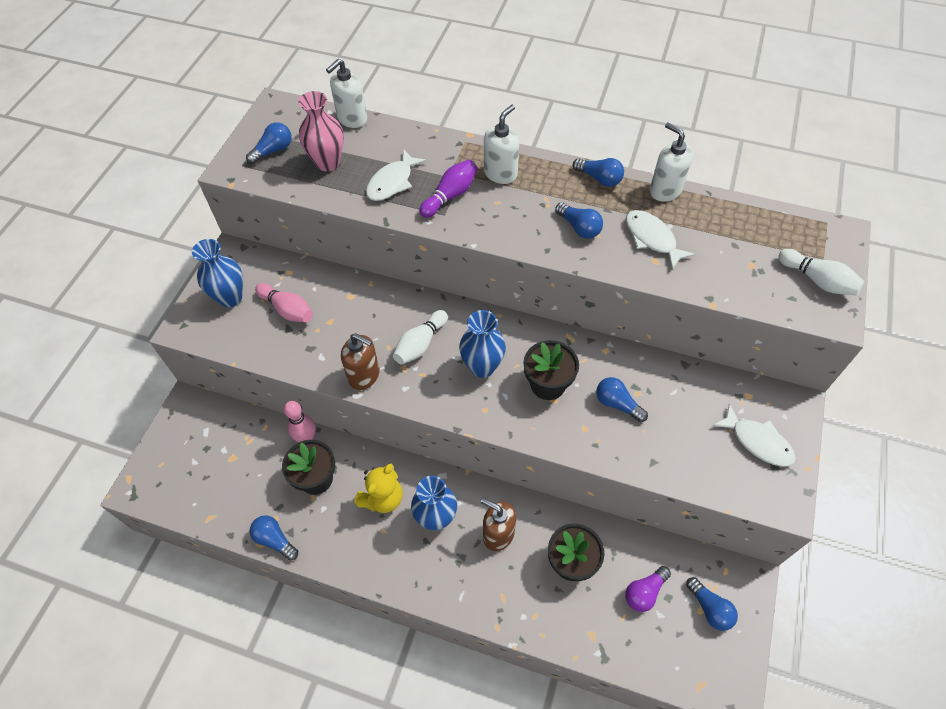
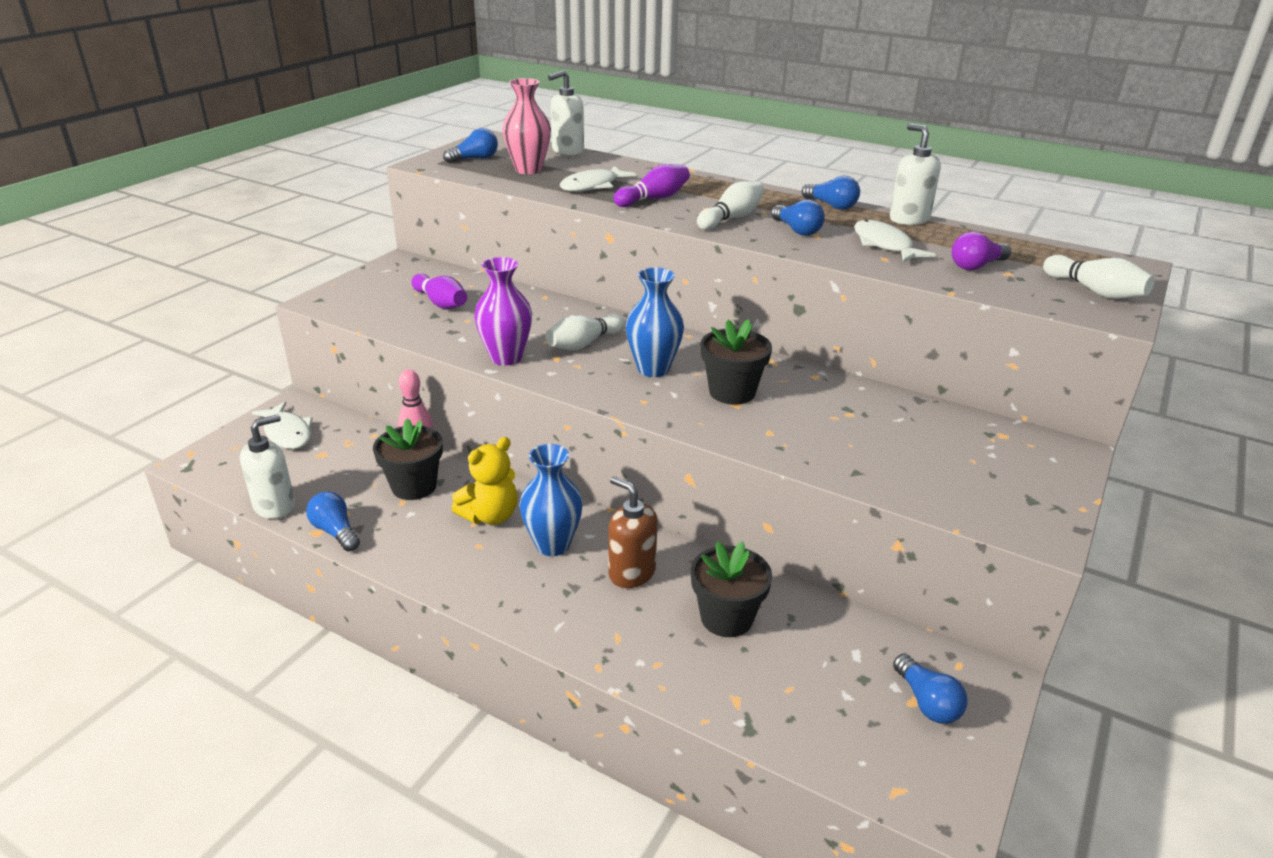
camera: 10 degrees right, 25 degrees down
(230, 298) = (382, 288): blue vase -> none
(287, 309) = (441, 303): pink bowling pin -> purple bowling pin
(364, 375) = (506, 357): brown soap dispenser -> purple vase
(500, 173) = (717, 192): white soap dispenser -> white soap dispenser (275, 506)
(522, 218) = (731, 219): none -> white bowling pin
(617, 404) = (819, 418): blue light bulb -> none
(644, 592) = (828, 667): purple light bulb -> purple light bulb (976, 266)
(757, 441) = (1010, 475): white fish -> white fish (287, 433)

